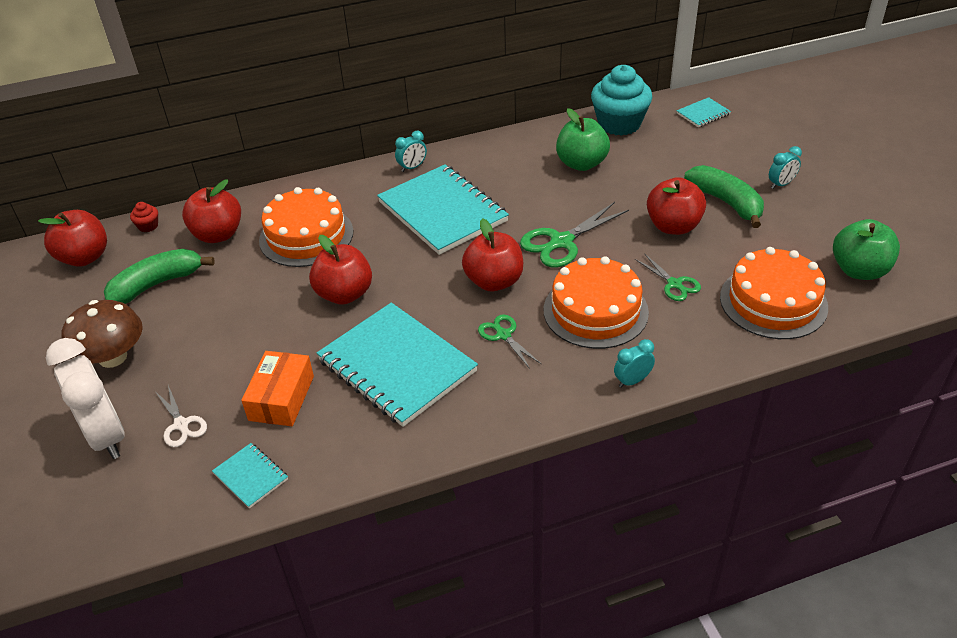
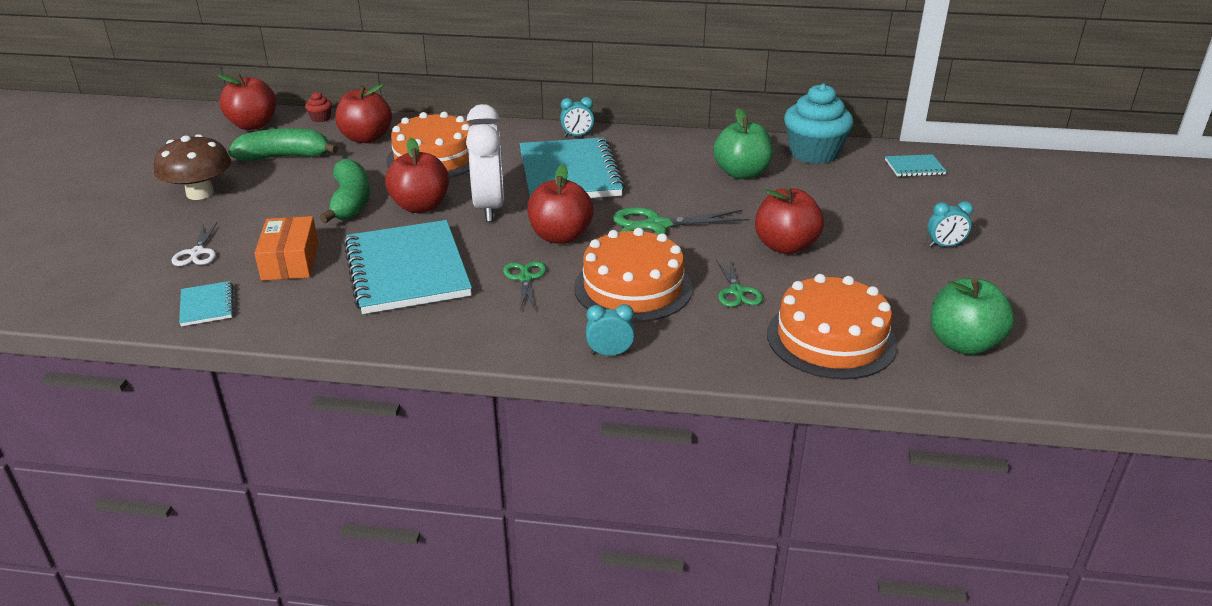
camera: 25 degrees right, 10 degrees down
(106, 435) = (138, 241): white clock -> white clock (489, 208)
(281, 398) = (290, 261): orange box -> orange box turned 45 degrees counterclockwise
(726, 202) = (865, 243): green banana -> green banana (350, 202)

